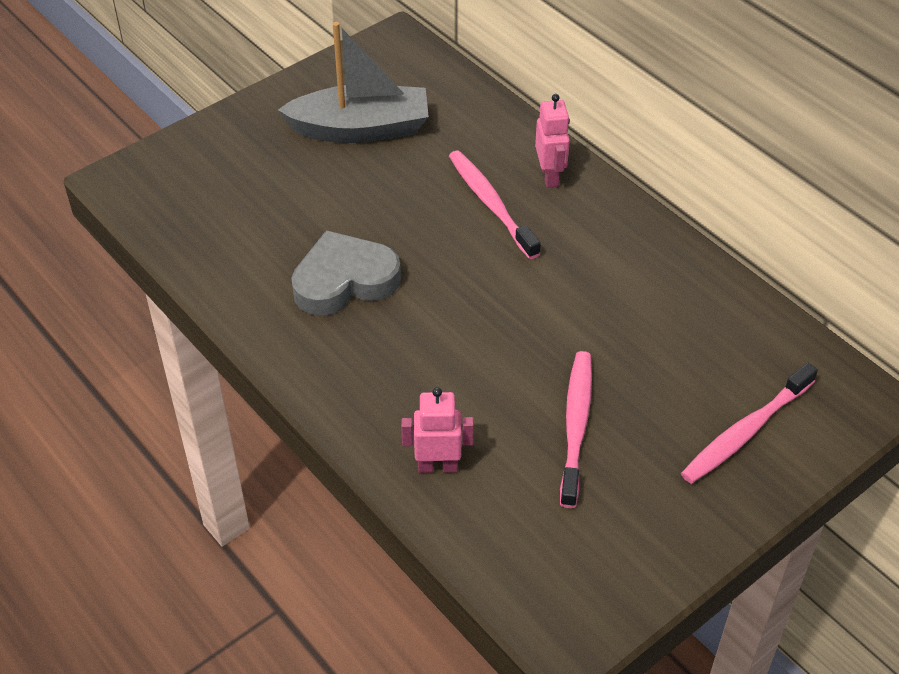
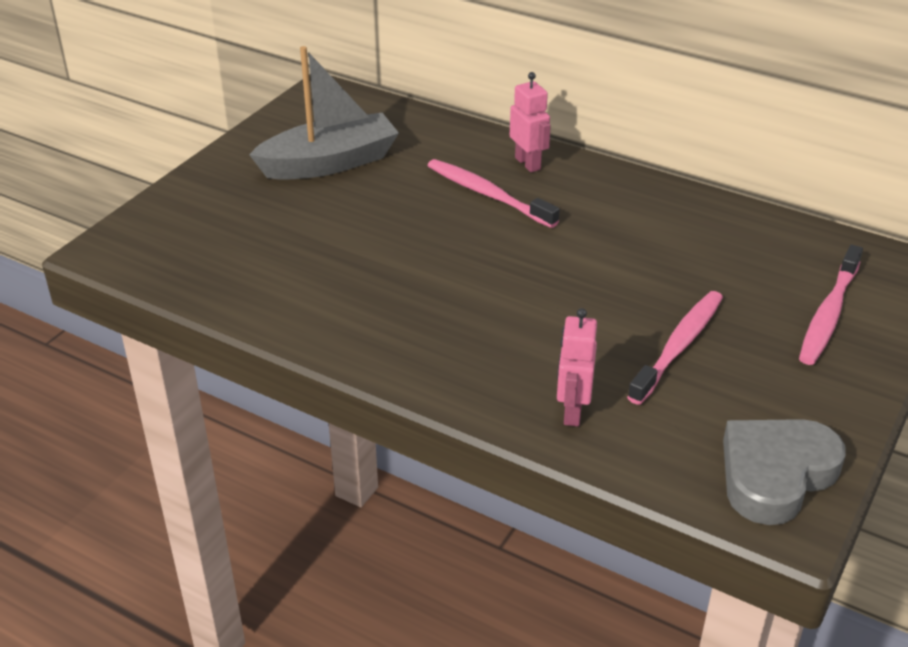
camera: 20 degrees left, 10 degrees down
(344, 281) = (386, 283): grey heart -> grey heart (775, 475)
(438, 466) = (572, 411): pink robot -> pink robot turned 60 degrees counterclockwise
(576, 426) = (679, 346): pink toothbrush -> pink toothbrush turned 45 degrees clockwise

